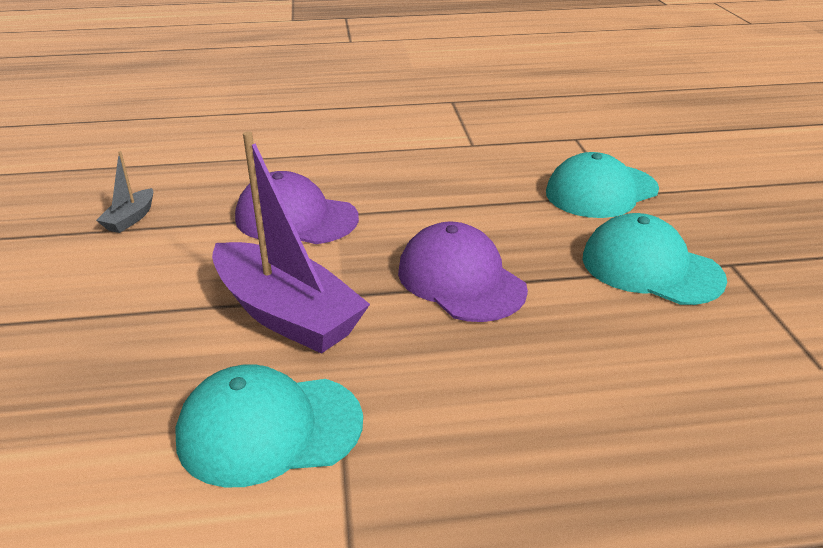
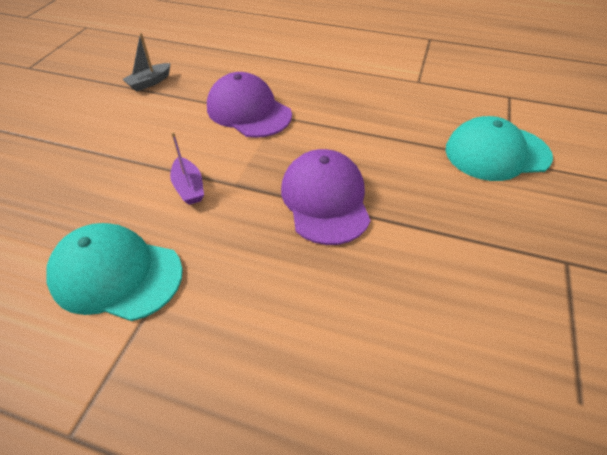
camera: 25 degrees right, 15 degrees up
(287, 314) = (189, 187): purple boat -> purple boat, size x0.45
(651, 268) = (488, 241): turquoise cap -> none

